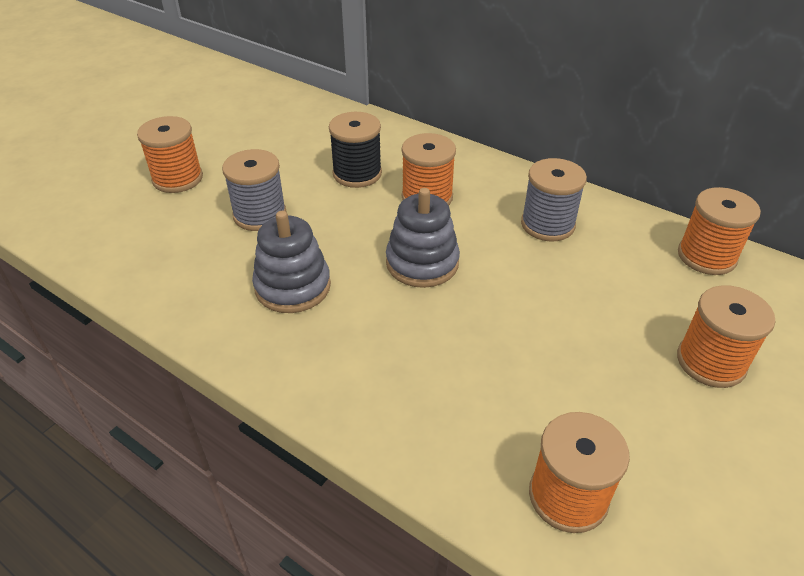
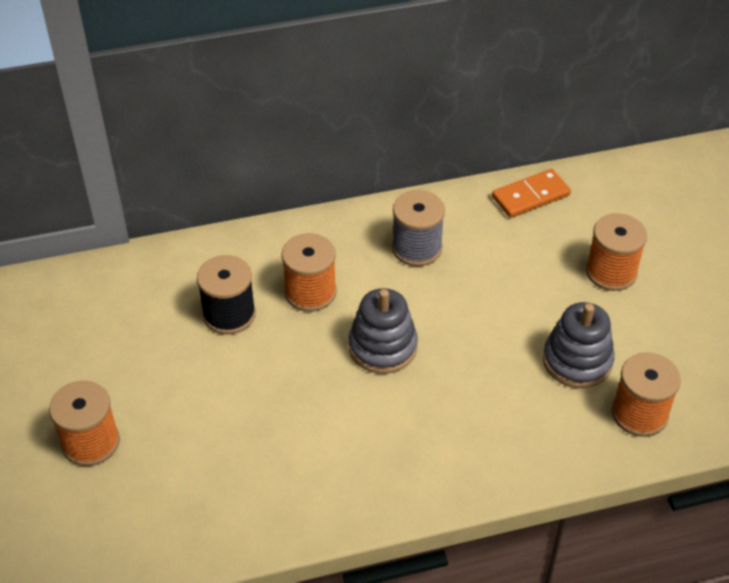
camera: 50 degrees left, 5 degrees up
(260, 215) = (214, 411): grey spool -> none
(293, 286) = (329, 440): grey stacking toy -> grey stacking toy (577, 361)
(706, 256) = (530, 196): orange spool -> orange domino

